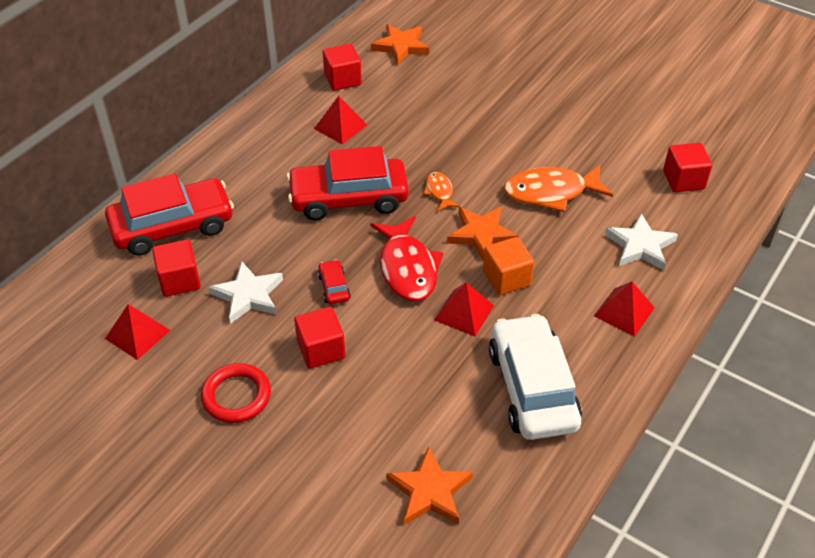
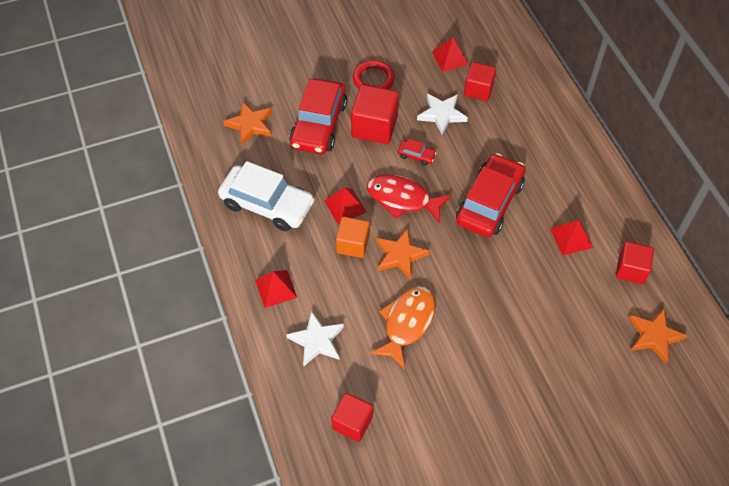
camera: 125 degrees right, 10 degrees up
(172, 226) = (529, 104): red car -> red car (319, 124)
(321, 350) = (374, 127): red cube -> red cube, size x1.51
(439, 192) = (458, 257): orange fish -> none

